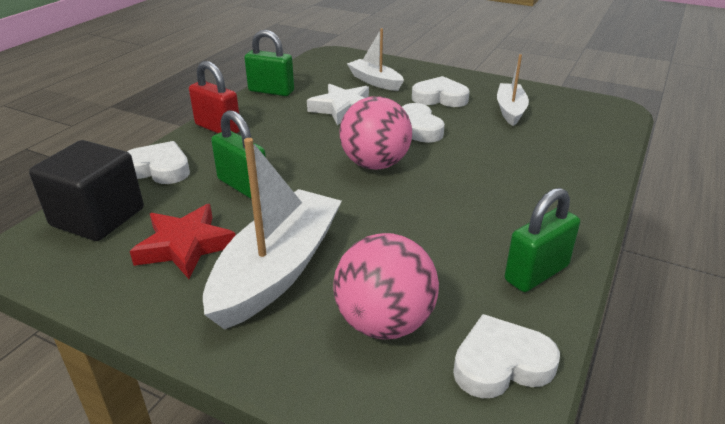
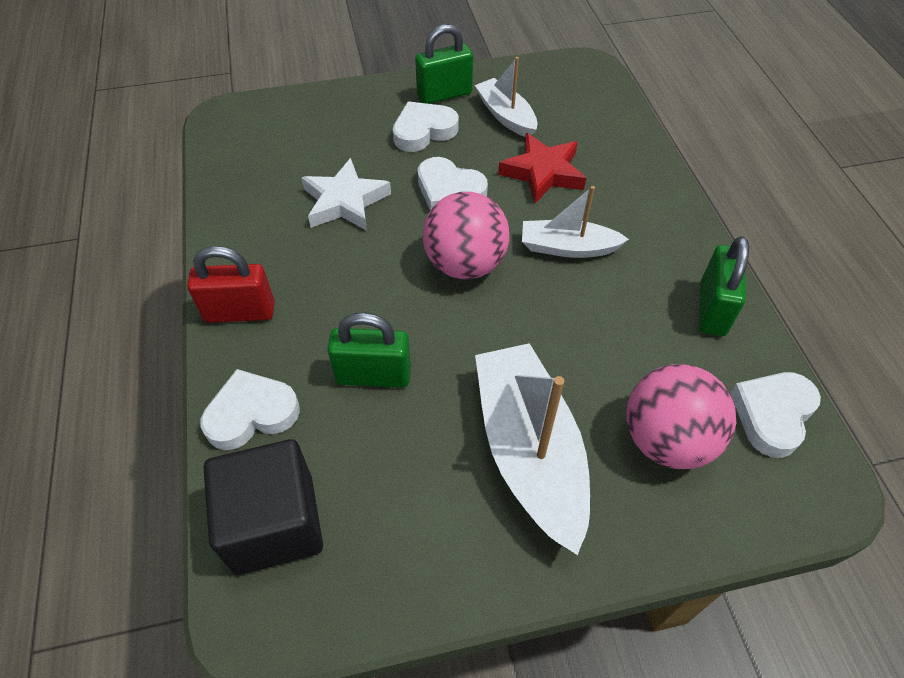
camera: 40 degrees left, 20 degrees up
(185, 246) = (414, 488): red star -> red star (543, 172)
(271, 91) = (229, 217): green padlock -> green padlock (444, 94)
(375, 81) = (330, 139): white boat -> white boat (567, 247)

